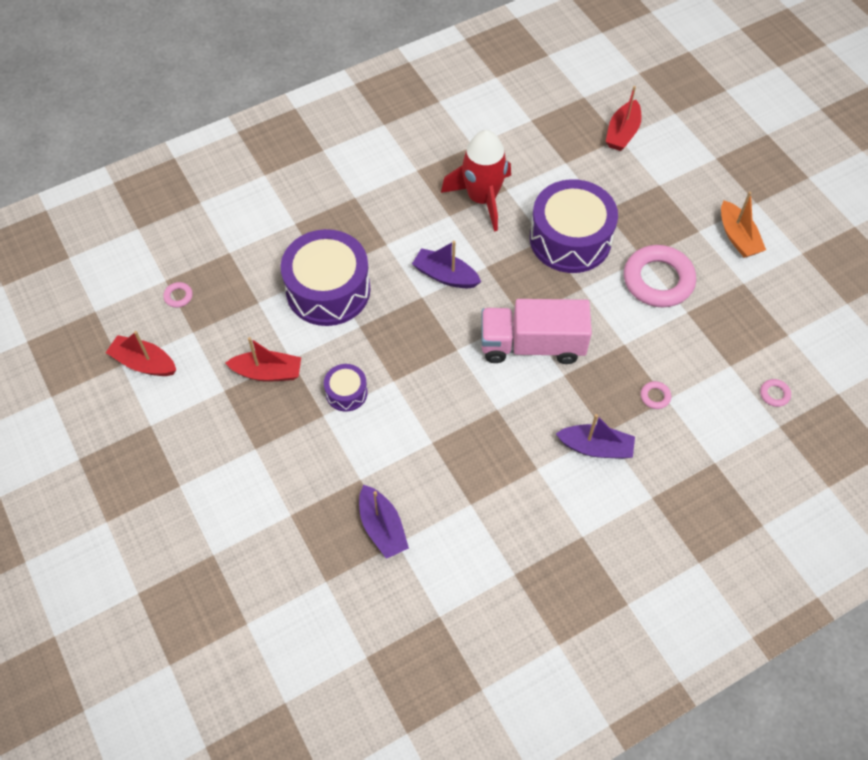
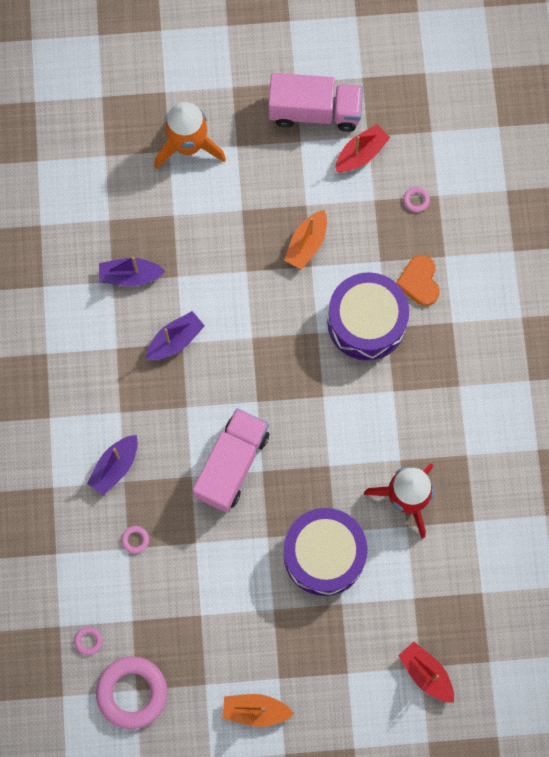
camera: 115 degrees right, 15 degrees up
(109, 425) = (314, 111): none -> pink truck
(198, 536) = (188, 145): none -> orange rocket
(265, 263) = (419, 281): none -> orange heart
(268, 372) = (306, 244): red boat -> orange boat
(346, 392) = (258, 297): purple drum -> none
(445, 275) = (336, 426): purple boat -> purple boat (175, 340)
(658, 280) = (244, 609): pink ring -> pink ring (132, 693)

